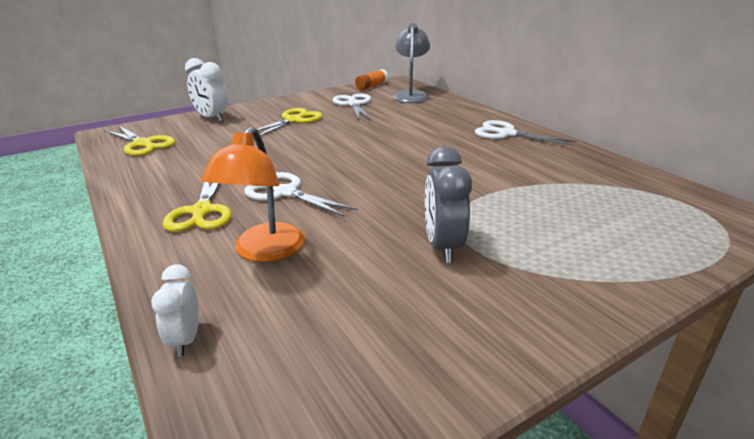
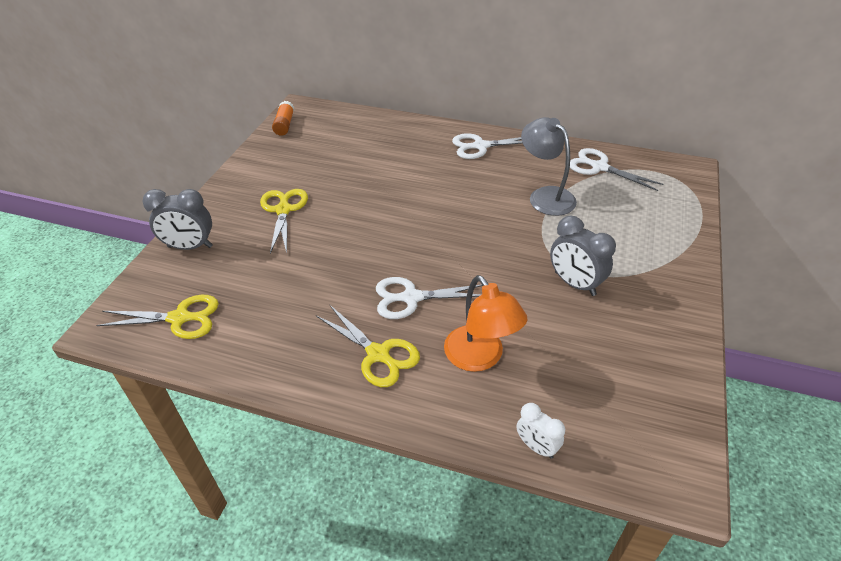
camera: 40 degrees left, 15 degrees up
(211, 118) = (190, 247): white clock -> grey clock
(354, 104) = (307, 161): white scissors -> white scissors (599, 167)
(411, 95) = (342, 125): grey lamp -> grey lamp (545, 196)

